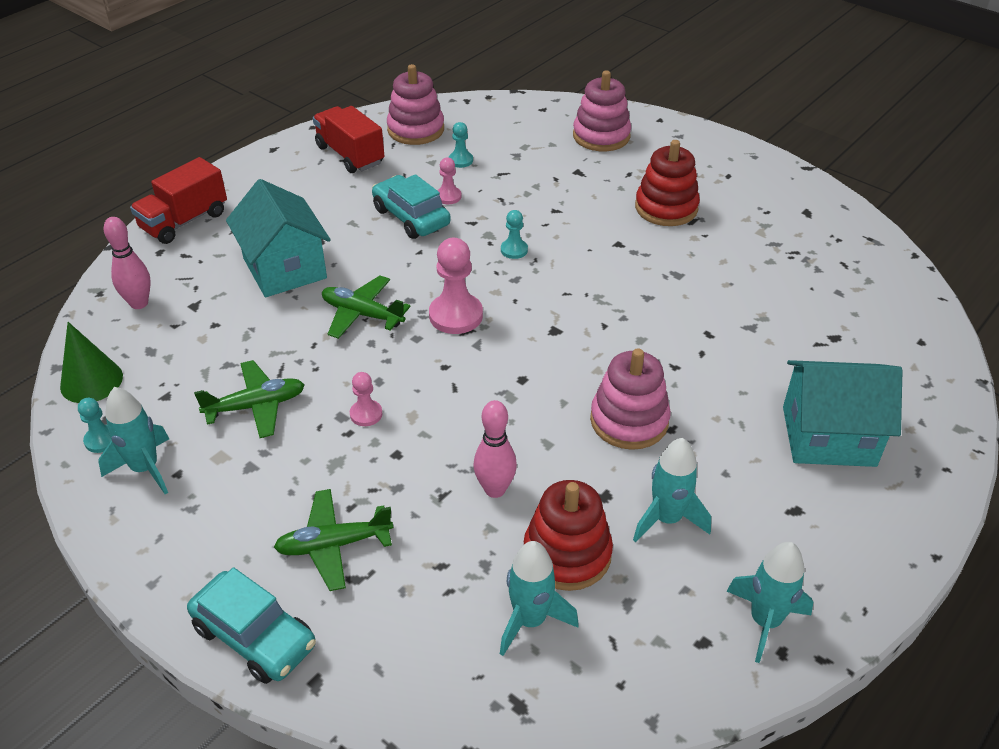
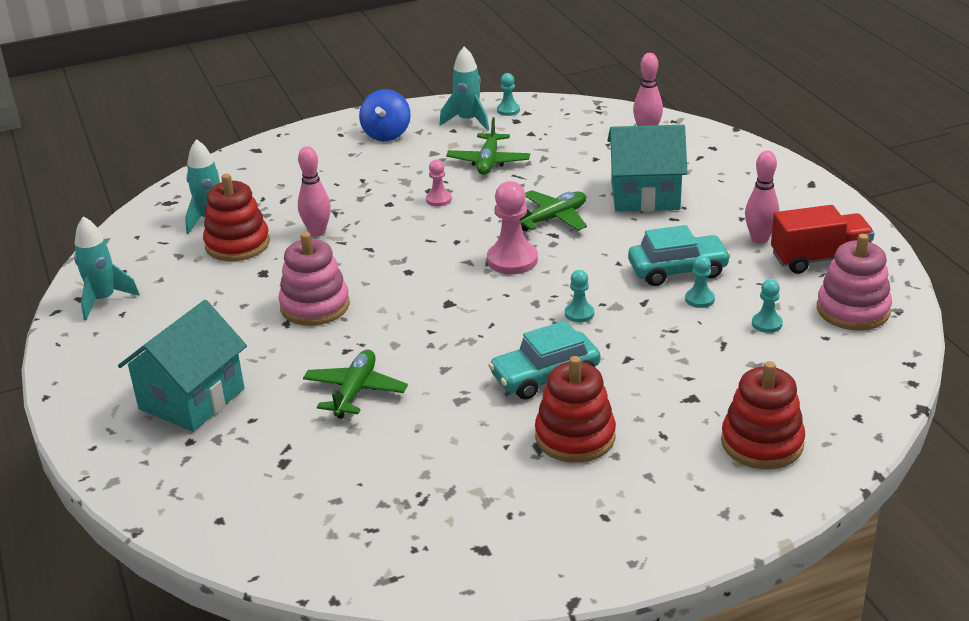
camera: 120 degrees right, 10 degrees down
(91, 381) = (570, 111): green cone -> none
(184, 221) = (752, 162): red truck -> none
(212, 540) = (386, 134): none -> blue spinning top
(255, 636) = (305, 138): turquoise car -> turquoise car (545, 376)
(333, 188) = (759, 239): none -> pink bowling pin
(334, 545) = (339, 169): green plane -> green plane (355, 391)
(448, 196) = (699, 299): pink pawn -> turquoise pawn
(601, 136) = (762, 443): pink stacking toy -> red stacking toy
(667, 519) = (215, 291): turquoise rocket -> none

